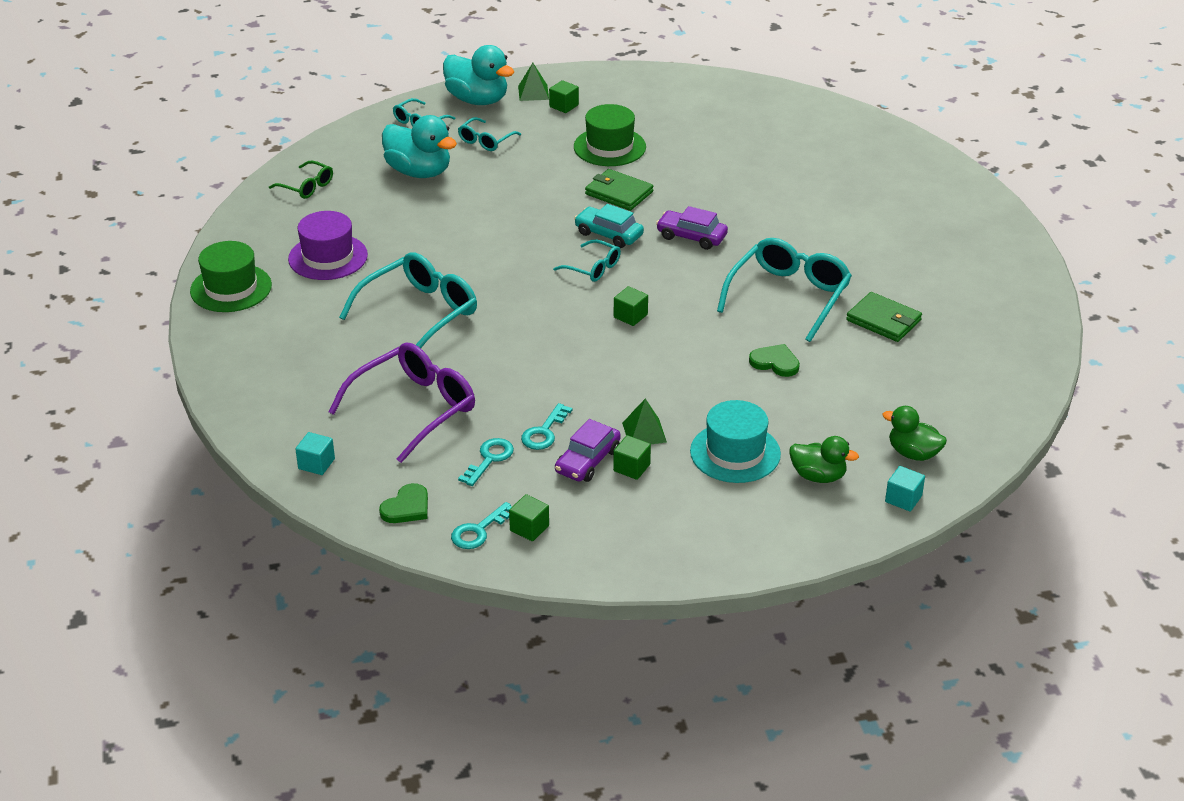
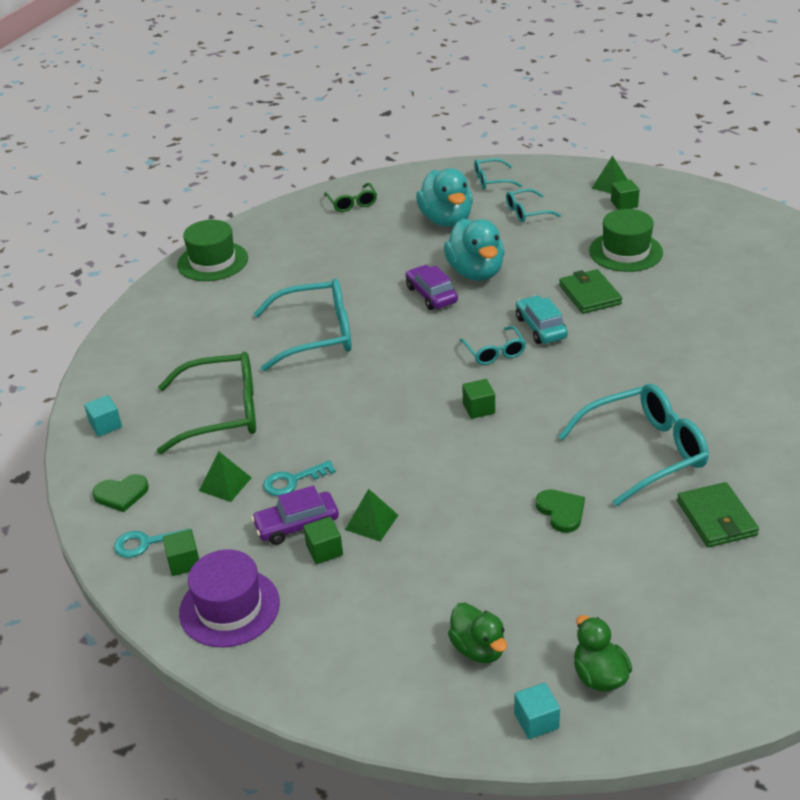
camera: 40 degrees right, 0 degrees up
(328, 257) = (304, 263): purple hat -> purple hat (229, 607)
(414, 408) = (222, 413): purple glasses -> green glasses
(477, 100) = (557, 177): turquoise duck -> turquoise duck (476, 272)
(489, 459) = (225, 484): turquoise key -> green pyramid
(691, 237) = (612, 358): purple car -> purple car (431, 295)
(735, 453) = (427, 583): turquoise hat -> none

